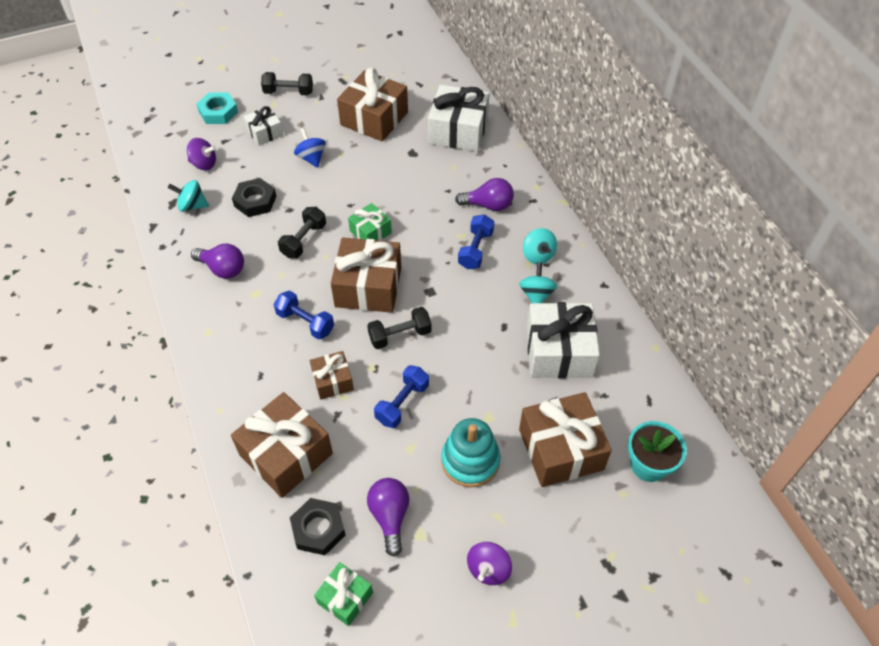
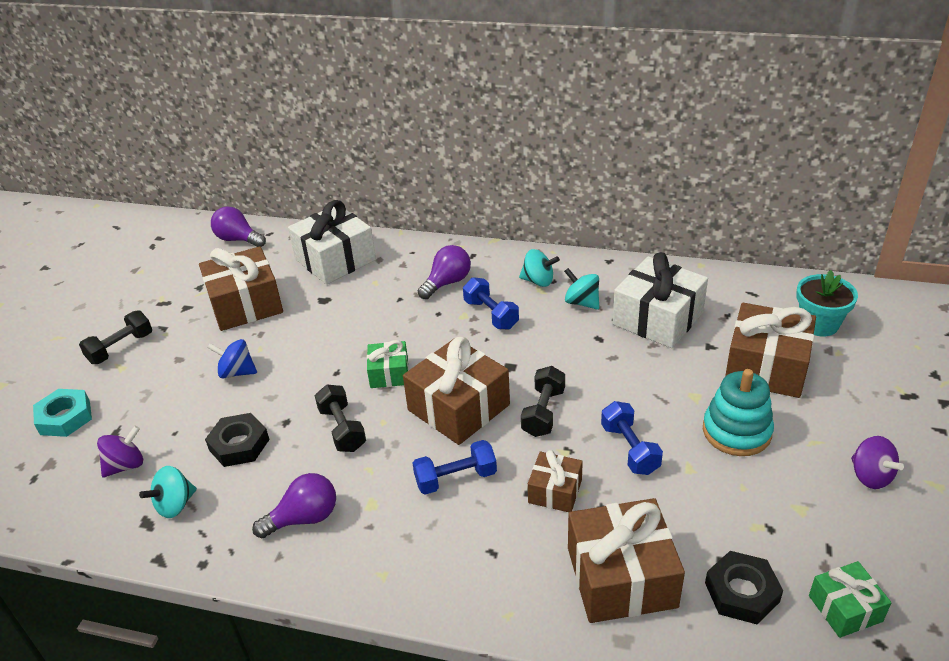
camera: 50 degrees left, 15 degrees down
(265, 133) = (151, 392): white gift -> none
(390, 516) = (764, 523): purple light bulb -> purple light bulb (238, 239)

